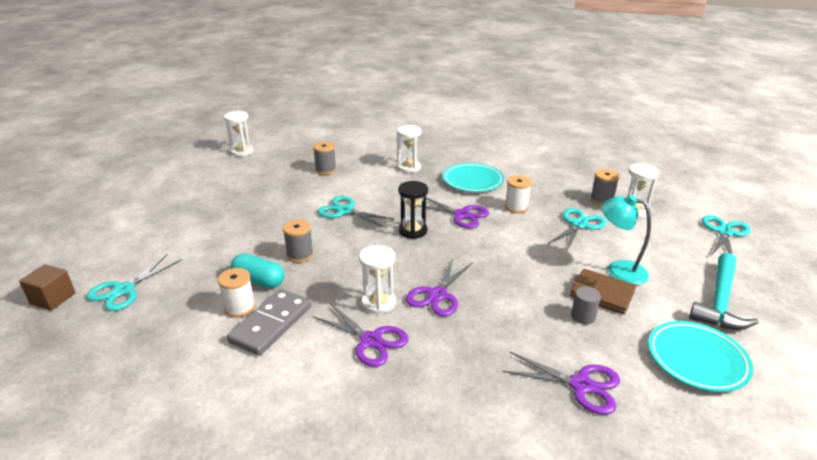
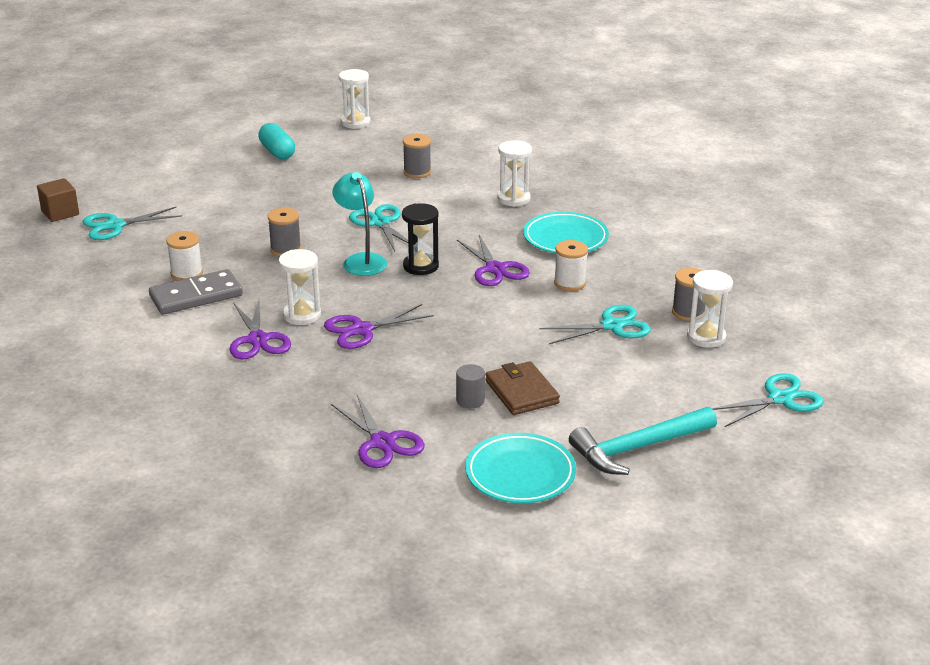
camera: 35 degrees right, 0 degrees up
(259, 281) = (225, 258): turquoise capsule -> turquoise capsule (277, 152)
(618, 270) = (577, 381): turquoise lamp -> turquoise lamp (361, 260)

